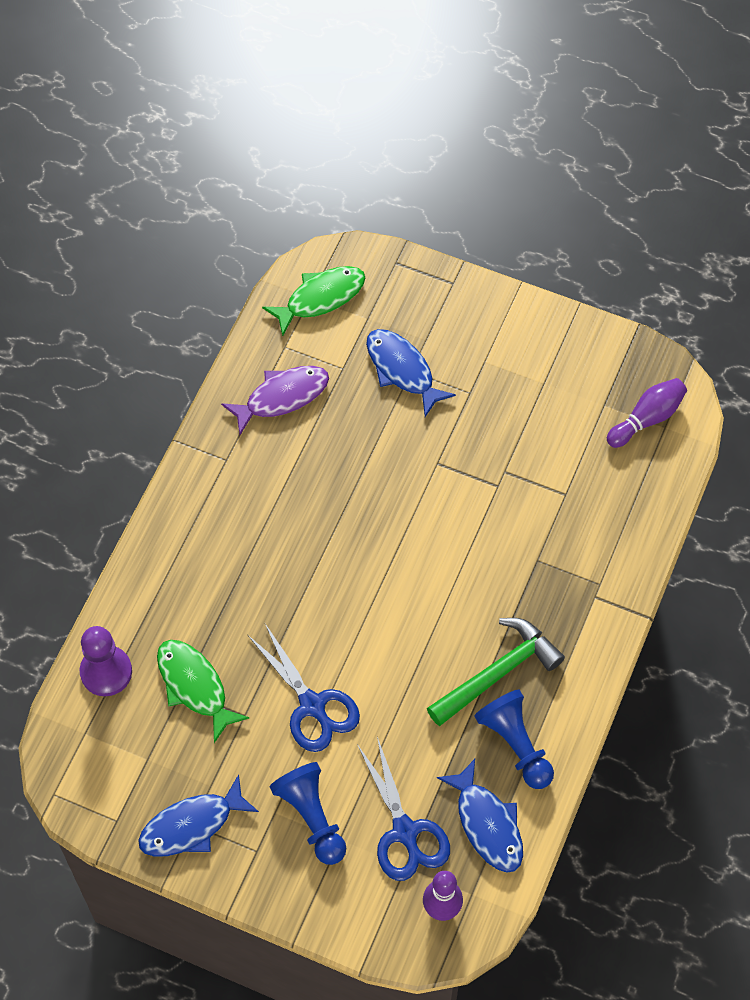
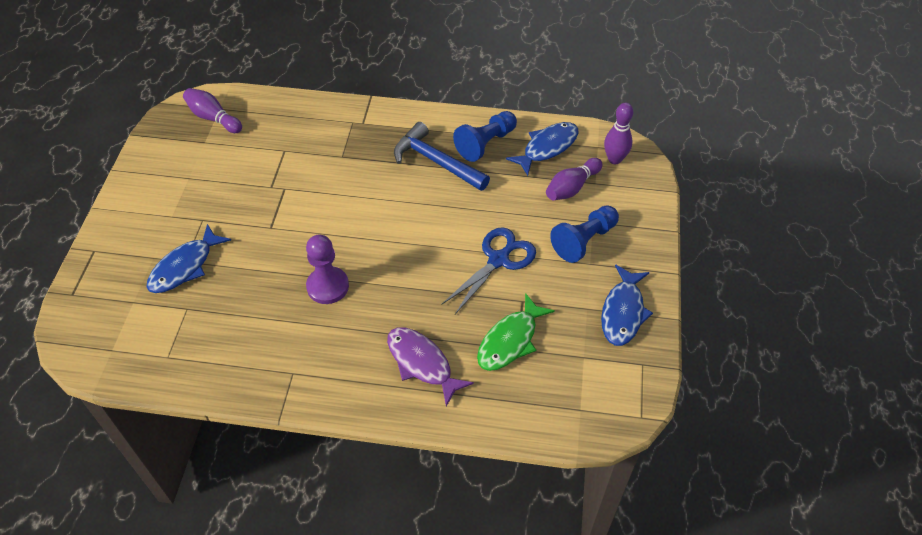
camera: 105 degrees left, 10 degrees down
(106, 672) = (520, 409): purple pawn -> purple pawn (327, 286)
(192, 825) = (623, 312): blue fish -> blue fish turned 60 degrees clockwise
(282, 397) = (222, 346): purple fish -> purple fish (422, 363)
(320, 298) = (112, 341): green fish -> none
(405, 832) = (572, 187): blue scissors -> purple bowling pin
(497, 673) = (436, 162): green hammer -> blue hammer

